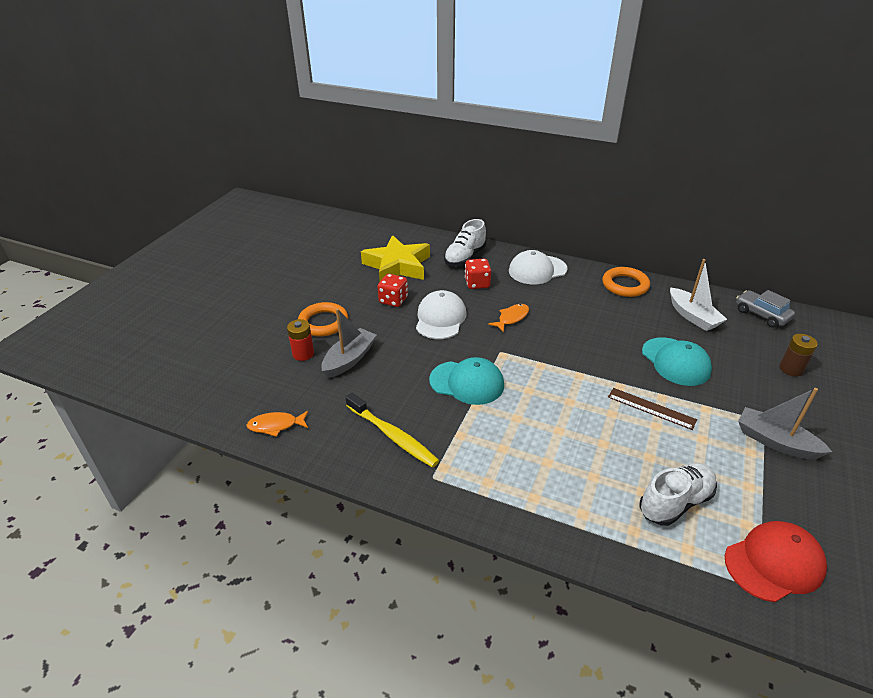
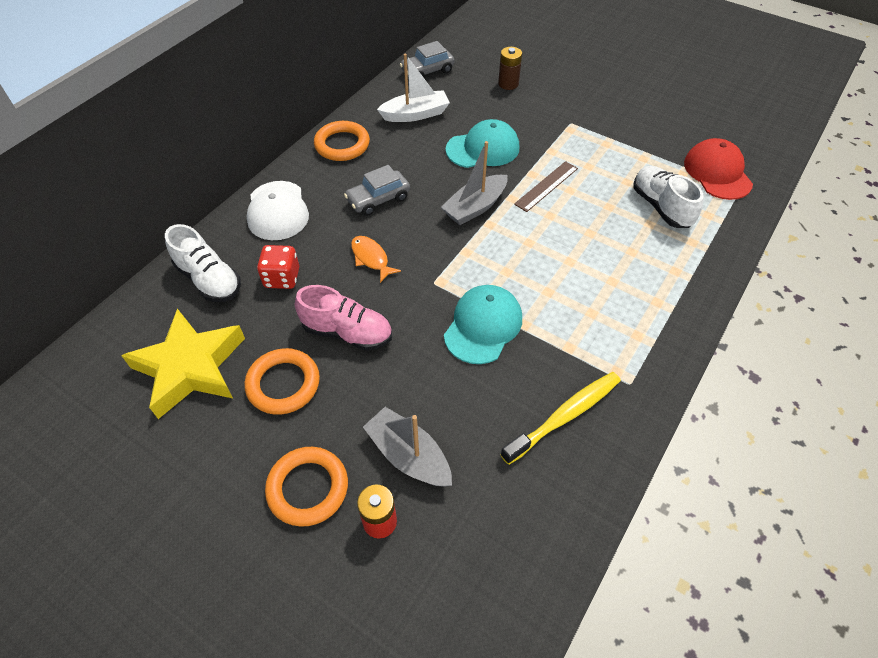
camera: 80 degrees left, 15 degrees up
(276, 425) = (532, 562): orange fish -> none
(393, 300) = (283, 384): red dice -> orange ring
(440, 318) = (347, 332): white cap -> pink shoe
(574, 312) = (378, 199): none -> grey car
(775, 441) = (595, 126): grey boat -> grey boat (475, 207)

